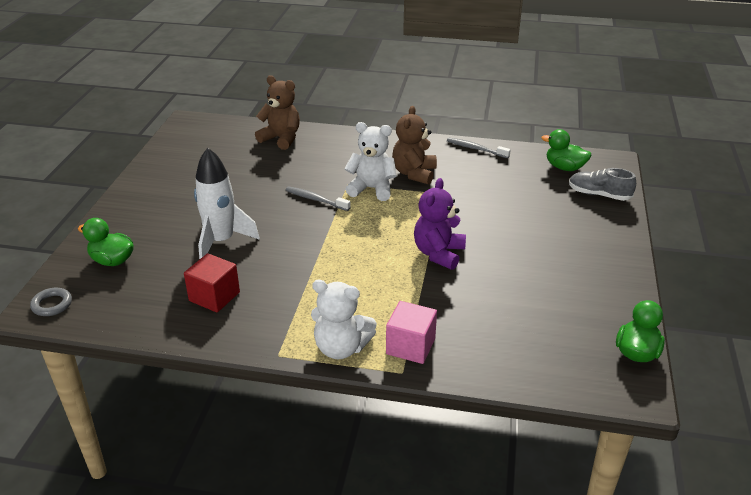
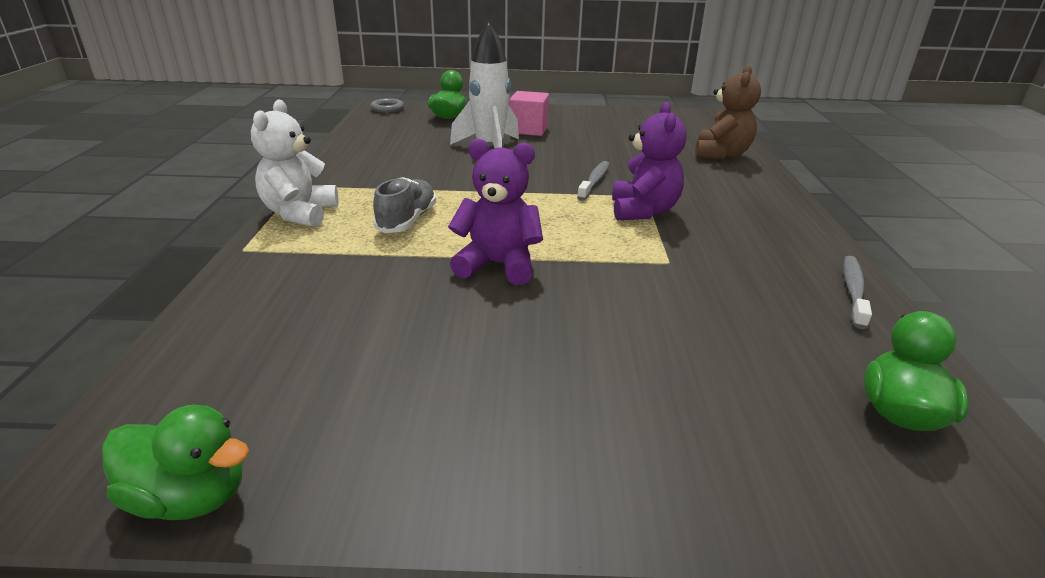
camera: 80 degrees right, 5 degrees down
(214, 296) = (396, 154): red cube -> none
(372, 189) = (643, 211): white teddy bear -> purple teddy bear
(410, 346) = (290, 253): pink cube -> pink cube (528, 129)
(414, 173) = (711, 238): brown teddy bear -> none
(599, 195) = (818, 472): grey shoe -> grey shoe (407, 220)

